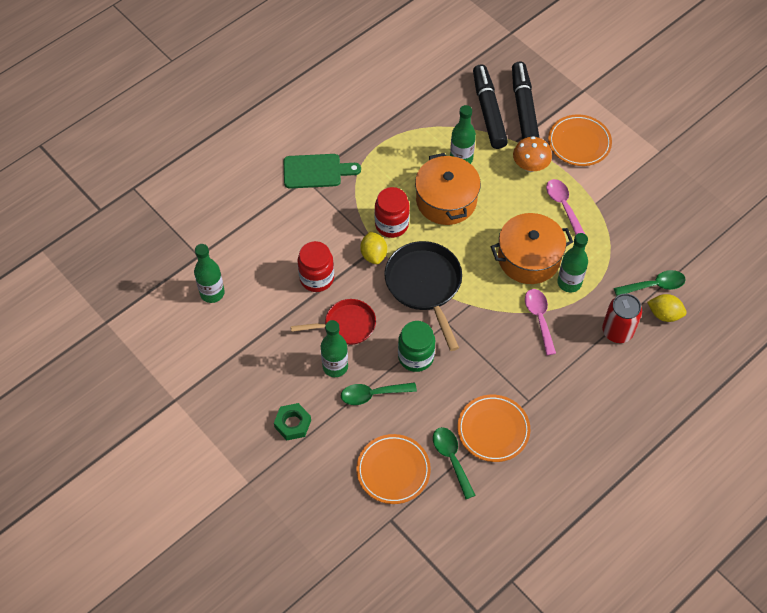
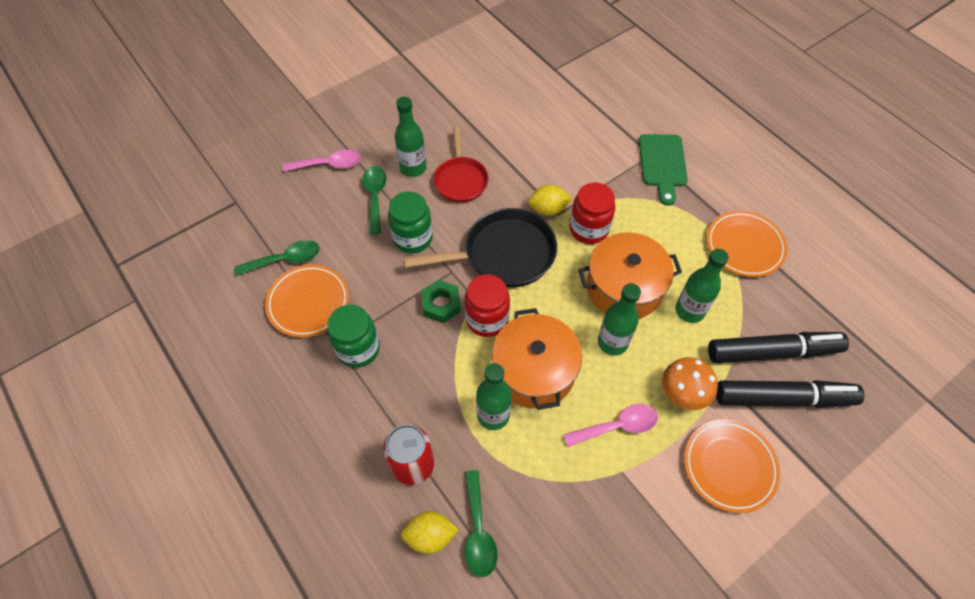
camera: 95 degrees right, 0 degrees up
(212, 293) = (510, 78): green bottle -> green bottle (612, 342)
(293, 424) = (357, 132): green nut -> green nut (441, 304)
(317, 278) = (521, 158): red jar -> red jar (487, 319)
(393, 470) = (286, 208): orange plate -> orange plate (744, 246)
(530, 383) = (358, 349): none -> green jar
(539, 318) = (444, 371): pink spoon -> pink spoon (328, 165)
(664, 314) = (430, 536): yellow lemon -> yellow lemon turned 60 degrees clockwise

